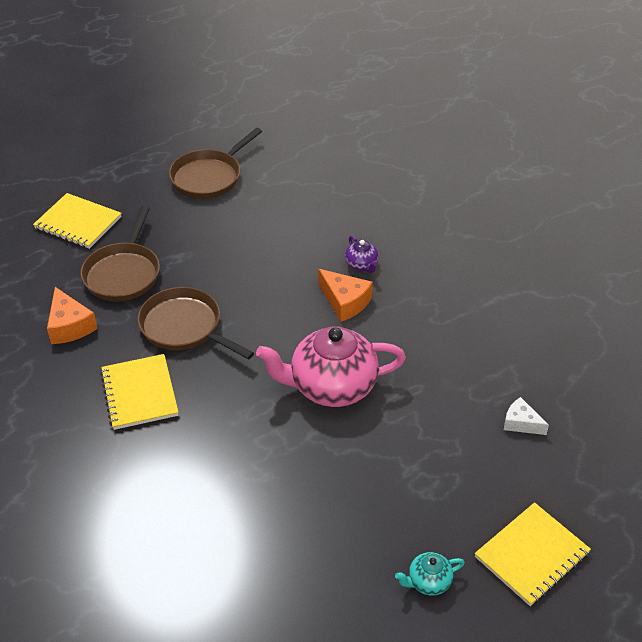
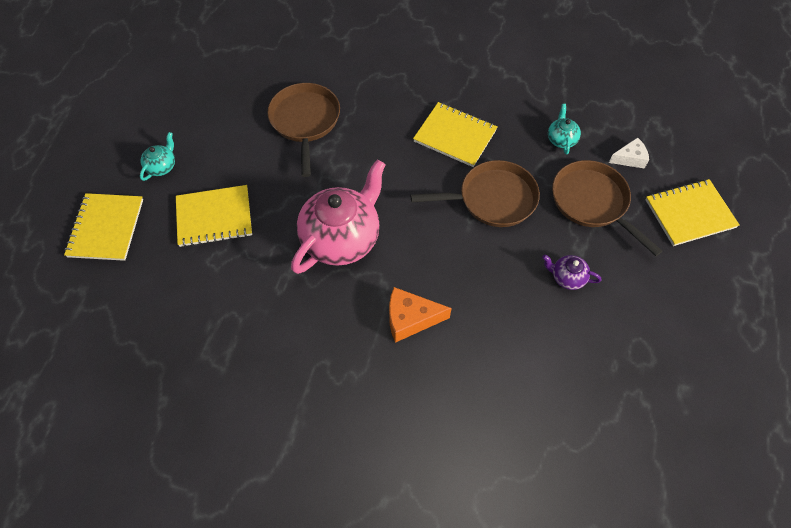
camera: 135 degrees right, 15 degrees up
(70, 326) = (561, 139): orange cheese -> turquoise teapot
(209, 177) = (681, 353): brown pan -> brown pan (305, 121)
(361, 265) = (439, 370): purple teapot -> purple teapot (567, 277)
(420, 486) = (214, 217): none -> yellow notebook
(521, 423) = (178, 320): white cheese -> white cheese (630, 158)

